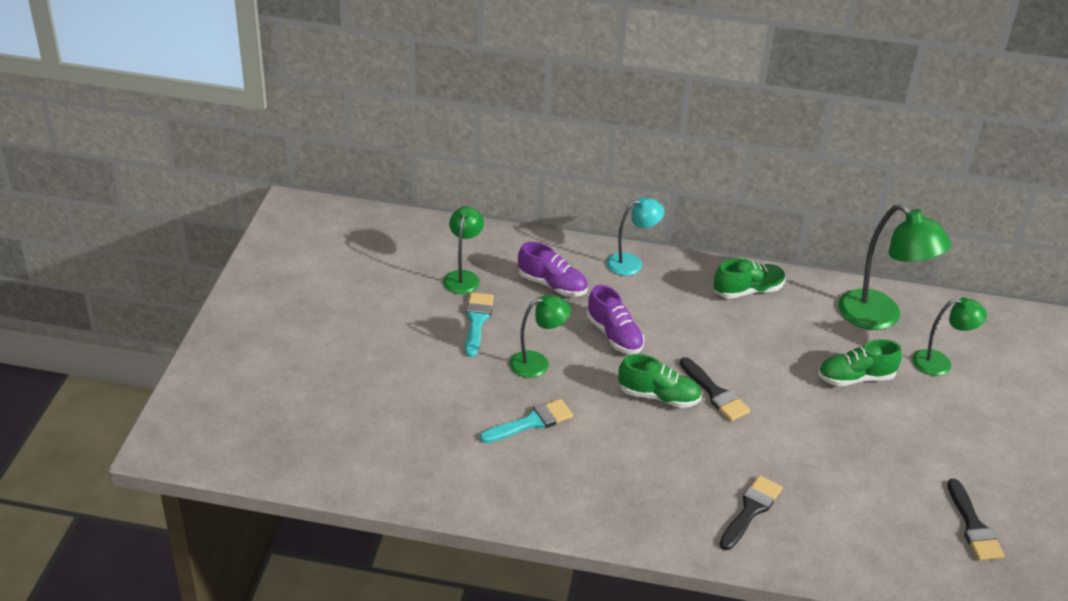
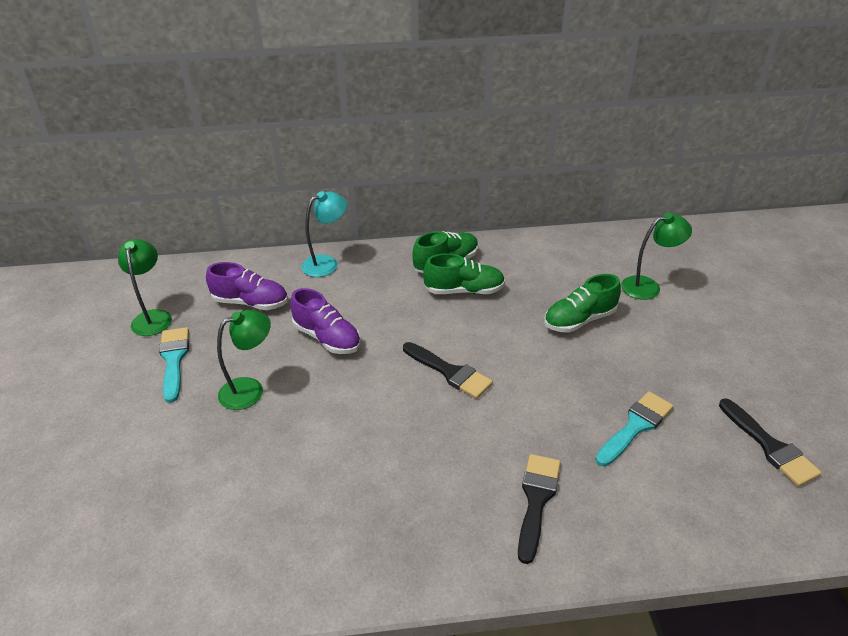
camera: 15 degrees left, 0 degrees up
(531, 422) = (255, 462): turquoise brush -> turquoise brush (635, 426)
(658, 396) = (392, 392): green shoe -> green shoe (464, 291)
(880, 317) = (575, 258): green lamp -> none

